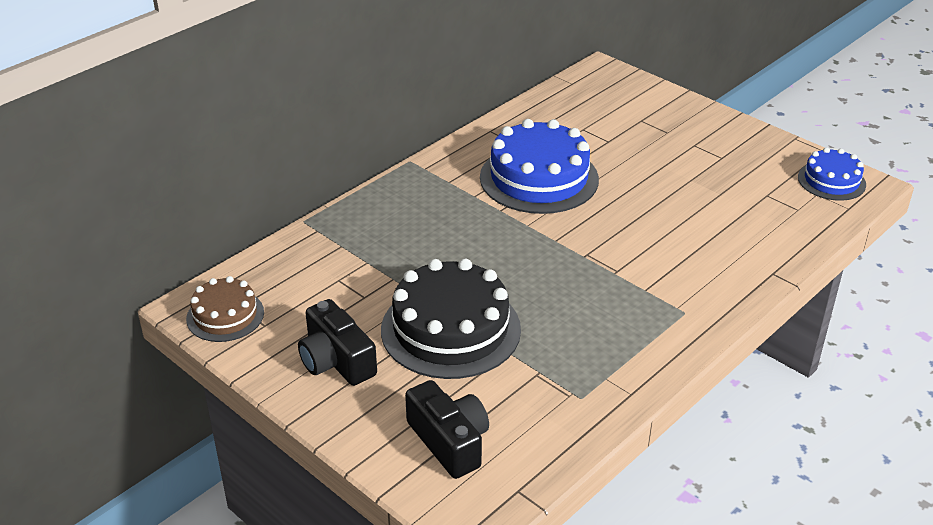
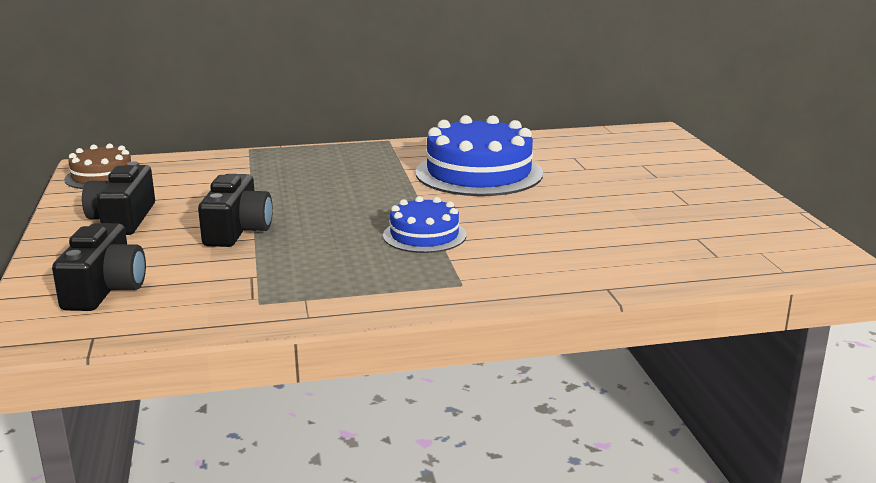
camera: 35 degrees right, 15 degrees down
(450, 329) = (237, 230): black cake -> black camera
(831, 181) = (795, 248): blue cake -> blue cake (424, 235)

